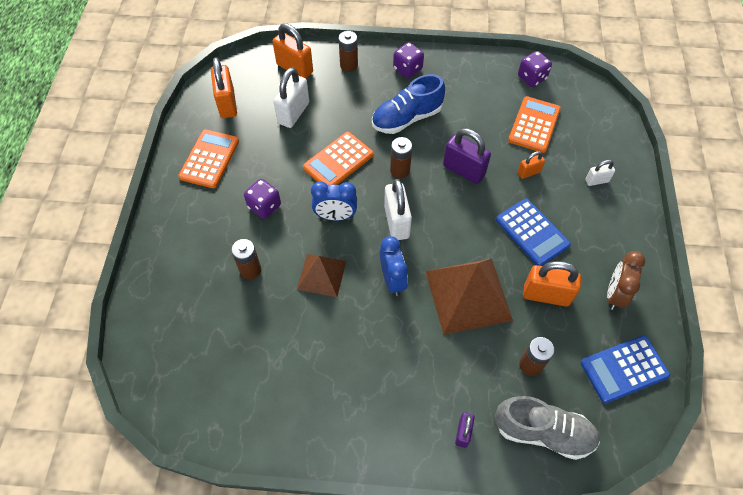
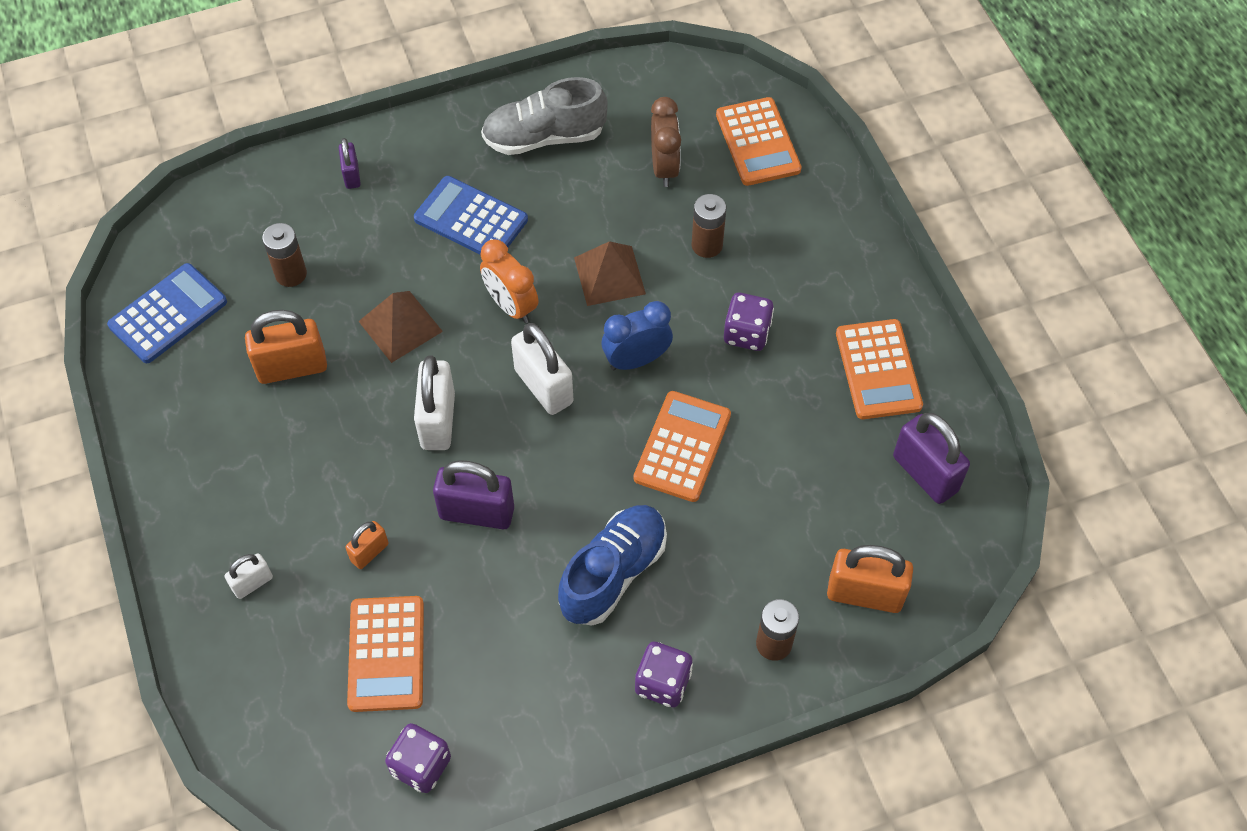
camera: 155 degrees right, 0 degrees up
(166, 331) = (758, 142): none -> orange calculator
(227, 104) = (925, 474): orange padlock -> purple padlock
(293, 113) = (806, 502): white padlock -> white padlock (438, 421)
(392, 280) = (511, 306): blue clock -> orange clock
(400, 170) = (578, 471): brown battery -> none
(468, 295) = (400, 326): brown pyramid -> brown pyramid, size x0.59
(532, 232) = (336, 451): blue calculator -> blue calculator (471, 219)
(543, 432) = (257, 210): grey shoe -> grey shoe (544, 137)
(615, 294) = (194, 406): brown clock -> brown clock (664, 167)

